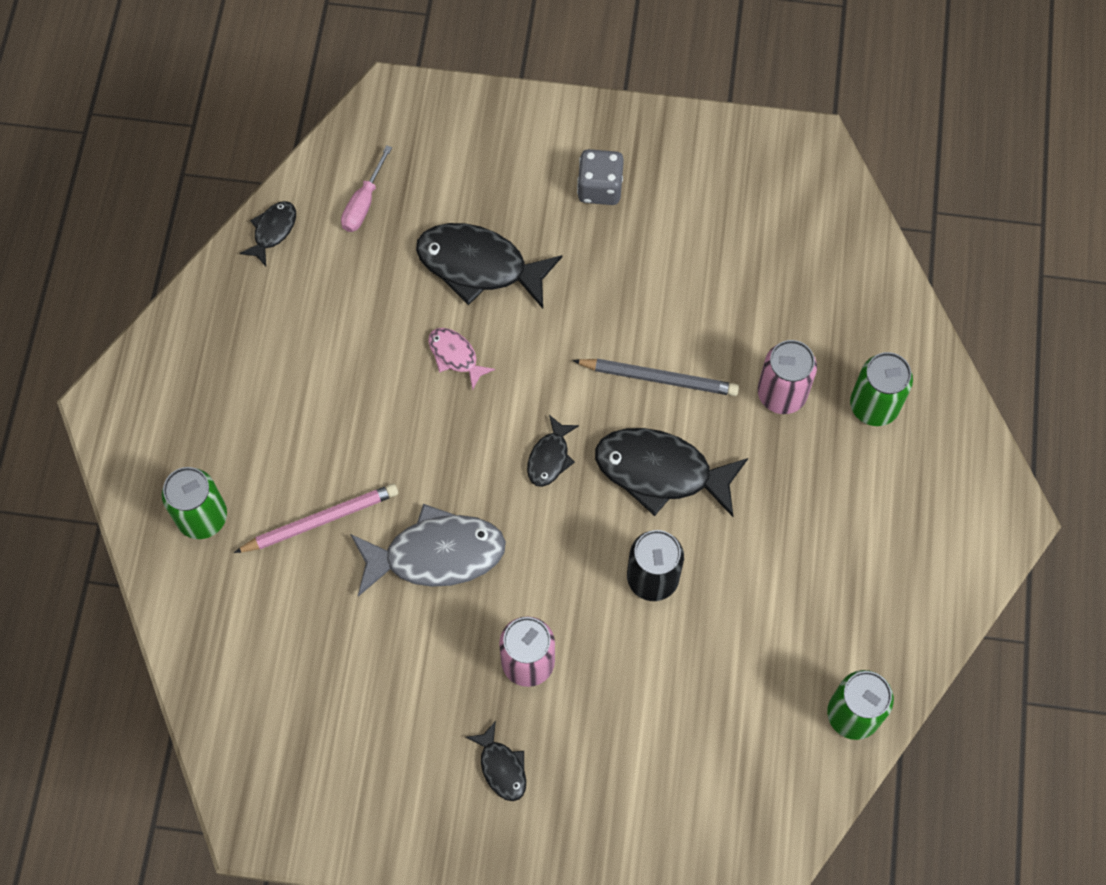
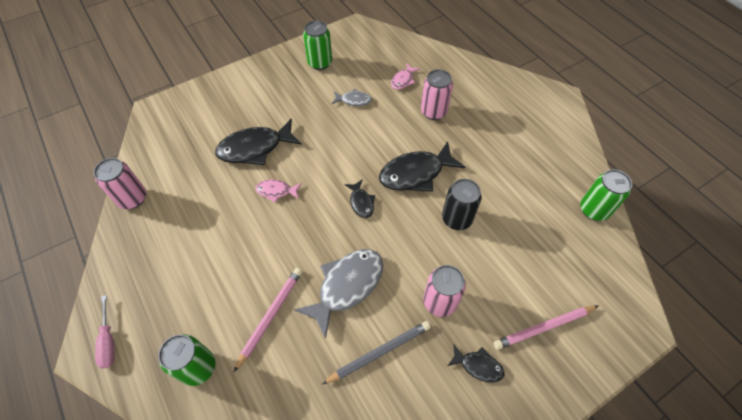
camera: 40 degrees left, 10 degrees down
(273, 231) = (132, 199): black fish -> pink can
(363, 203) = (174, 158): pink screwdriver -> pink screwdriver (108, 341)
(600, 188) = (284, 87): grey dice -> none
(621, 793) = (543, 328): none -> pink pencil
(659, 378) = (378, 139): grey pencil -> grey pencil (379, 352)
(682, 286) = (353, 100): none -> grey fish
(789, 305) = (403, 80): none -> pink fish
(874, 406) = (472, 93): green can -> green can (320, 63)

